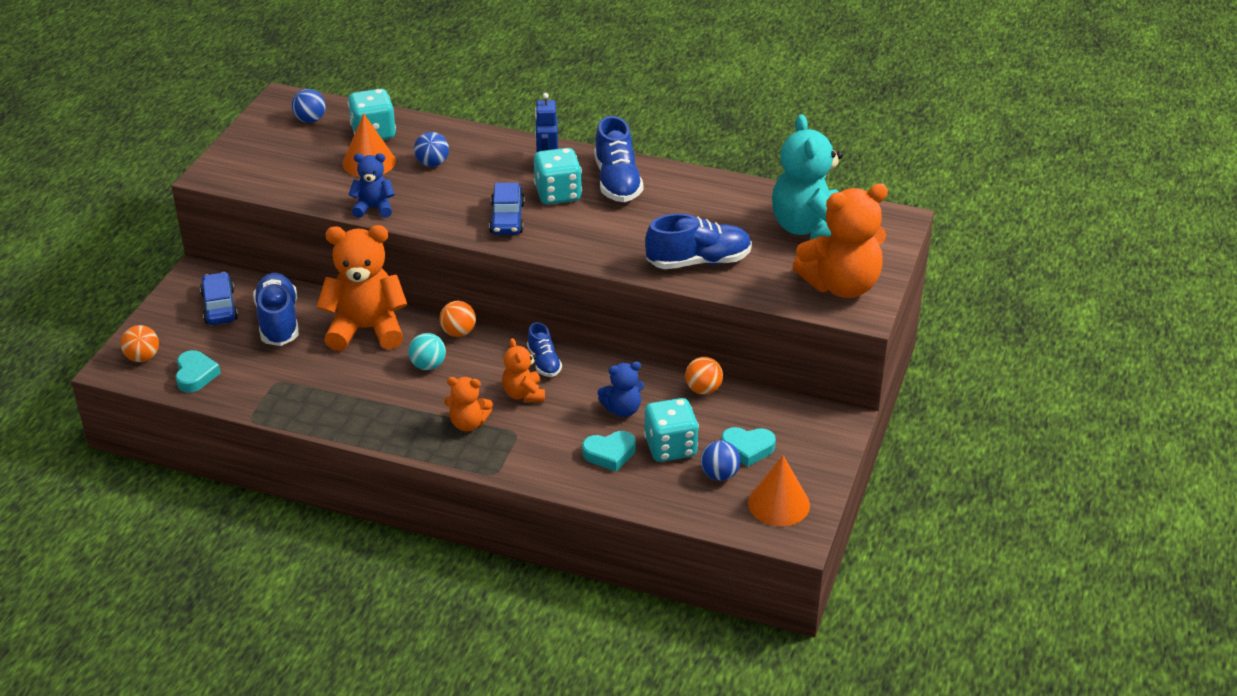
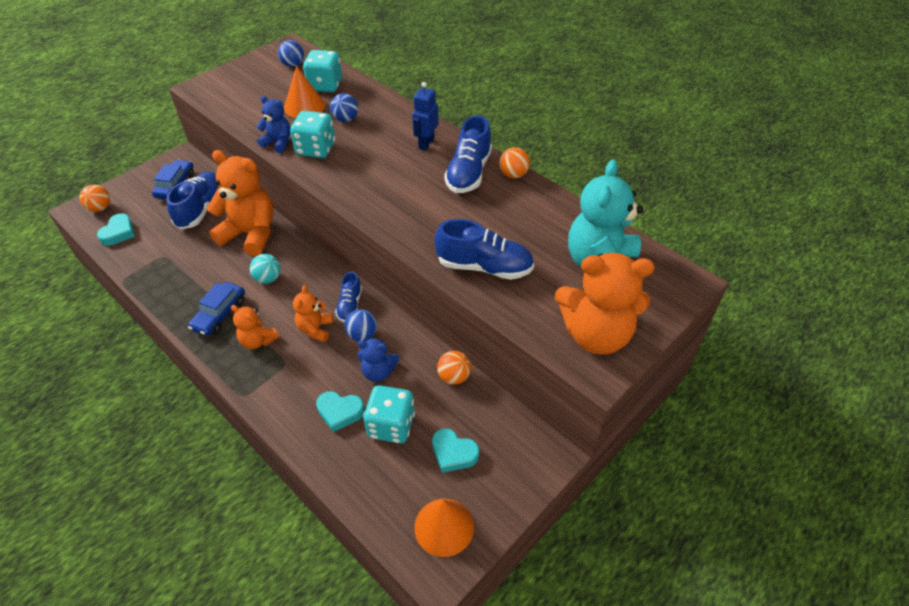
camera: 25 degrees right, 10 degrees up
(458, 332) = (309, 258): orange ball -> orange ball (513, 175)
(507, 218) = (363, 180): blue car -> blue car (219, 314)
(558, 194) = (416, 170): turquoise dice -> turquoise dice (316, 149)
(719, 474) = (413, 471): blue ball -> blue ball (362, 335)

